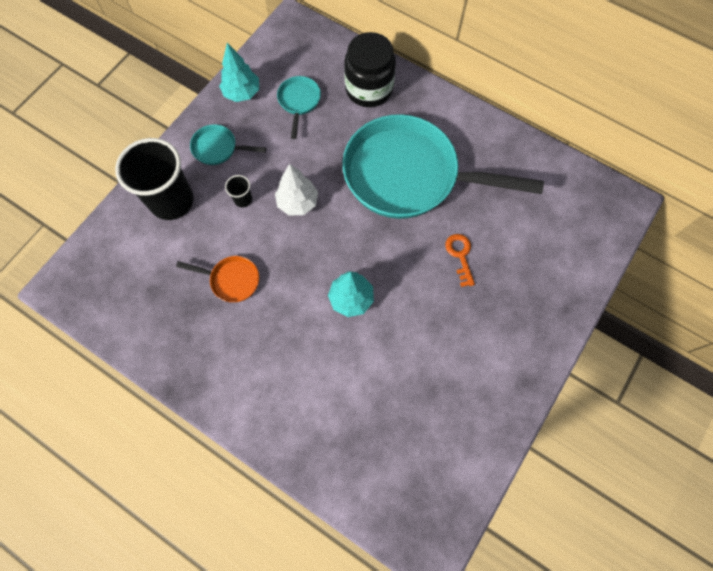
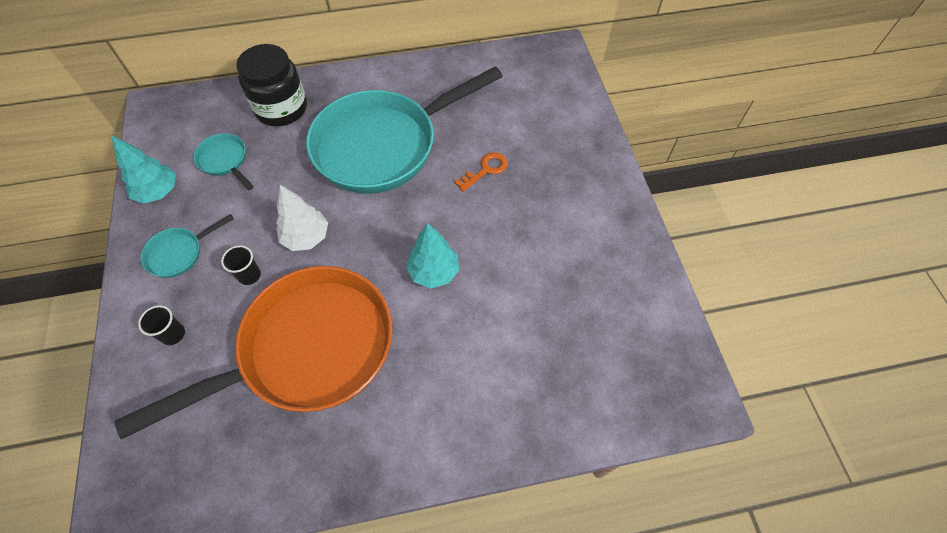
camera: 45 degrees left, 10 degrees down
(172, 201) = (173, 334): black cup -> black cup, size x0.42
(231, 280) = (308, 350): orange pan -> orange pan, size x2.47
(460, 255) = (485, 170): orange key -> orange key turned 105 degrees clockwise

